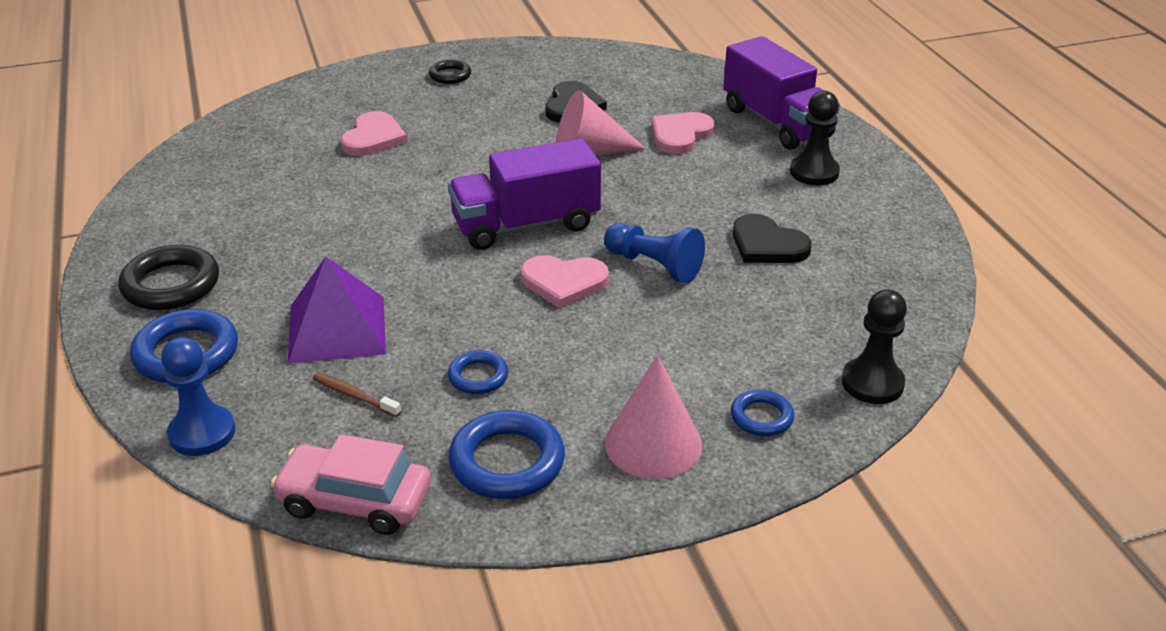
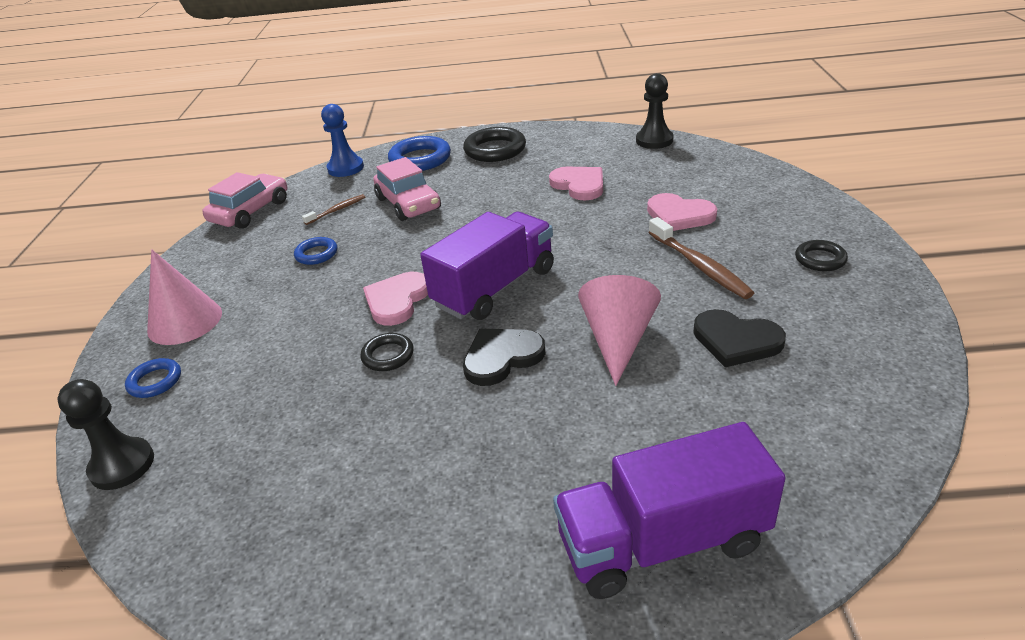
camera: 110 degrees right, 0 degrees up
(337, 329) = (408, 203): purple pyramid -> pink car
(467, 124) = (699, 265): none -> brown toothbrush
(507, 462) = (229, 261): blue ring -> none
(526, 225) = (495, 288): purple truck -> purple truck turned 45 degrees clockwise
(654, 265) = (388, 355): blue pawn -> black ring
(680, 135) = (643, 423): pink heart -> pink heart (579, 185)
(767, 245) = (372, 447): black heart -> black heart (501, 357)
(814, 172) = (504, 543): black pawn -> black pawn (654, 140)

